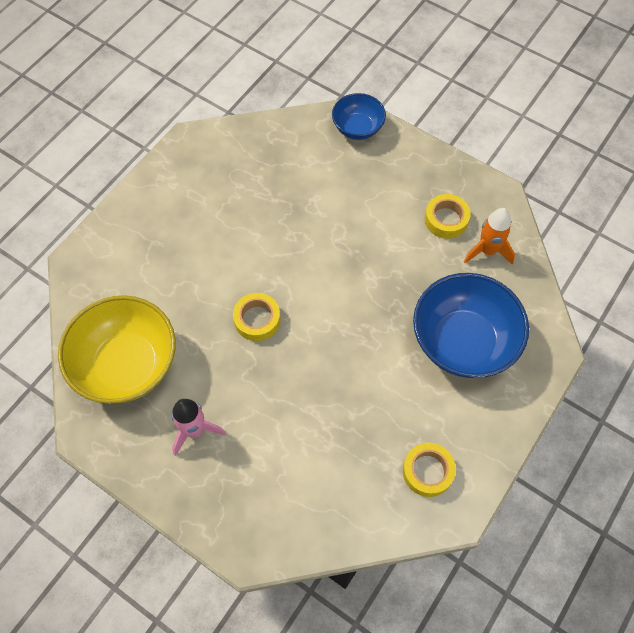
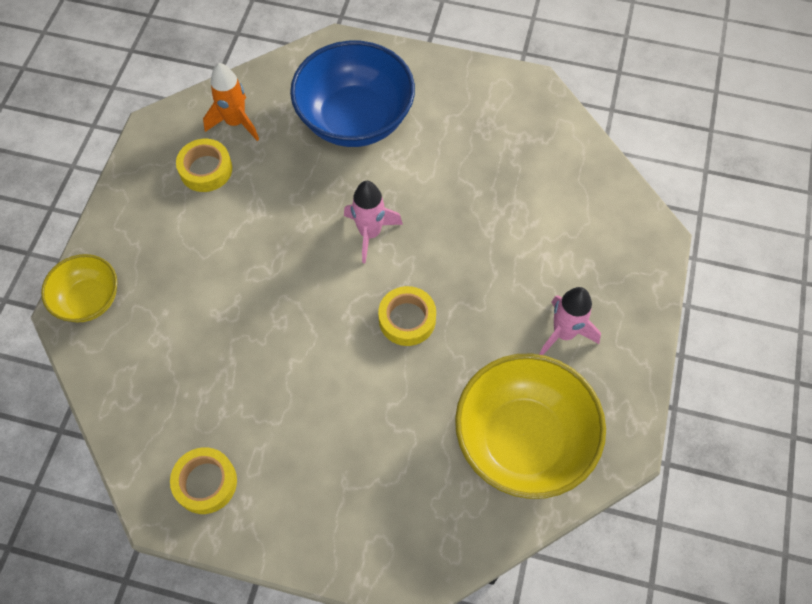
camera: 110 degrees left, 0 degrees up
(343, 318) = (370, 233): none -> pink rocket
(357, 128) = (89, 300): blue bowl -> yellow bowl
(427, 471) = (504, 116): yellow tape -> yellow tape (205, 482)

